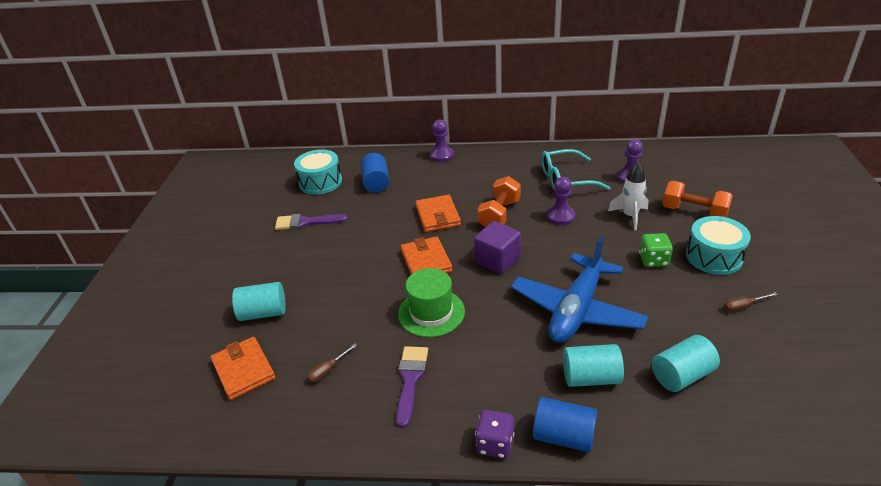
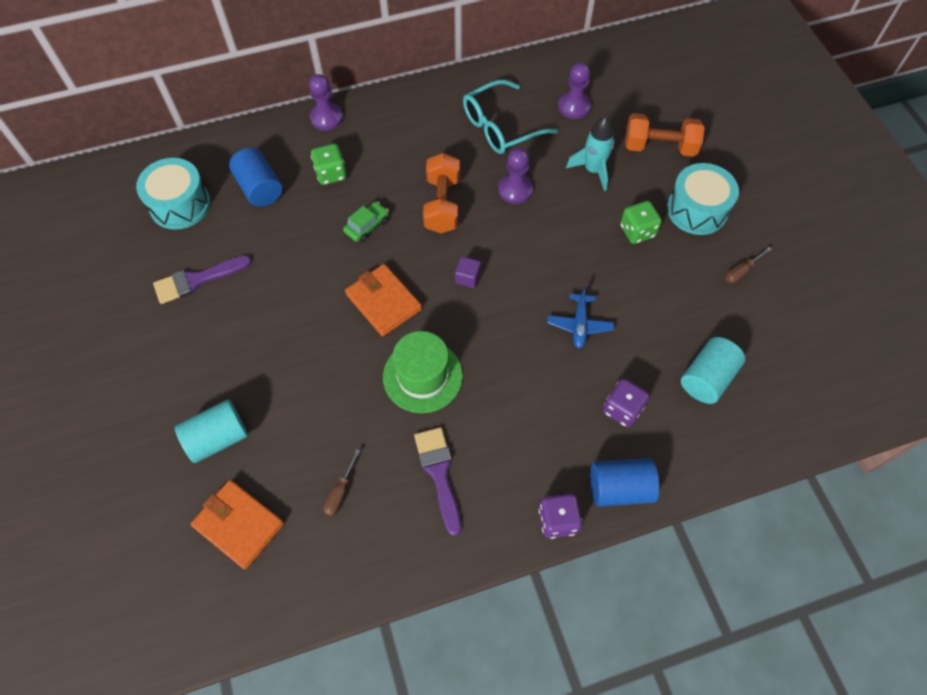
camera: 25 degrees left, 25 degrees up
(428, 184) = (331, 174): none -> green dice
(438, 216) = (367, 226): orange wallet -> green car
(497, 260) = (467, 278): purple cube -> purple cube, size x0.51
(576, 310) = (579, 325): blue plane -> blue plane, size x0.43
(590, 377) = (622, 409): turquoise cylinder -> purple dice
(630, 216) = (593, 170): white rocket -> turquoise rocket

